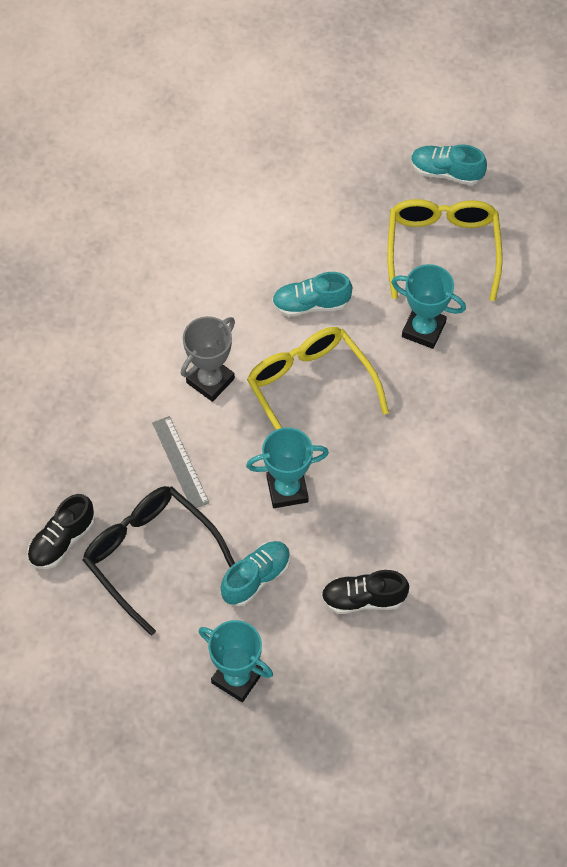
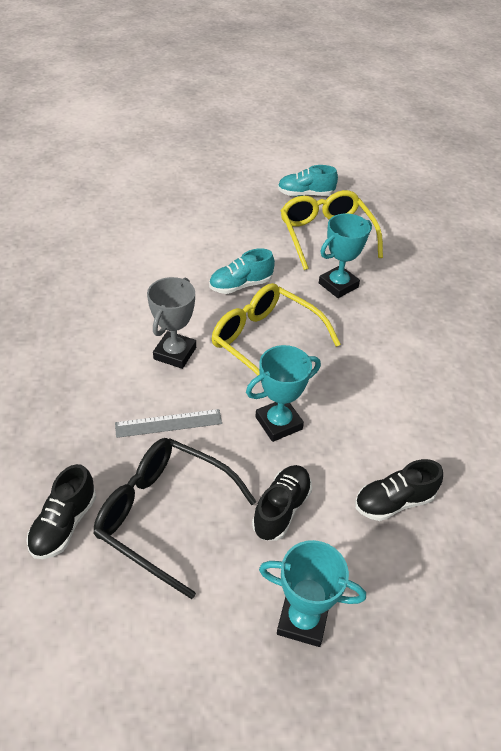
camera: 20 degrees left, 15 degrees down
(180, 462) = (168, 423): grey ruler -> grey ruler turned 60 degrees counterclockwise
(256, 578) = (281, 509): turquoise shoe -> black shoe
(423, 329) = (338, 285): turquoise trophy -> turquoise trophy turned 45 degrees counterclockwise

